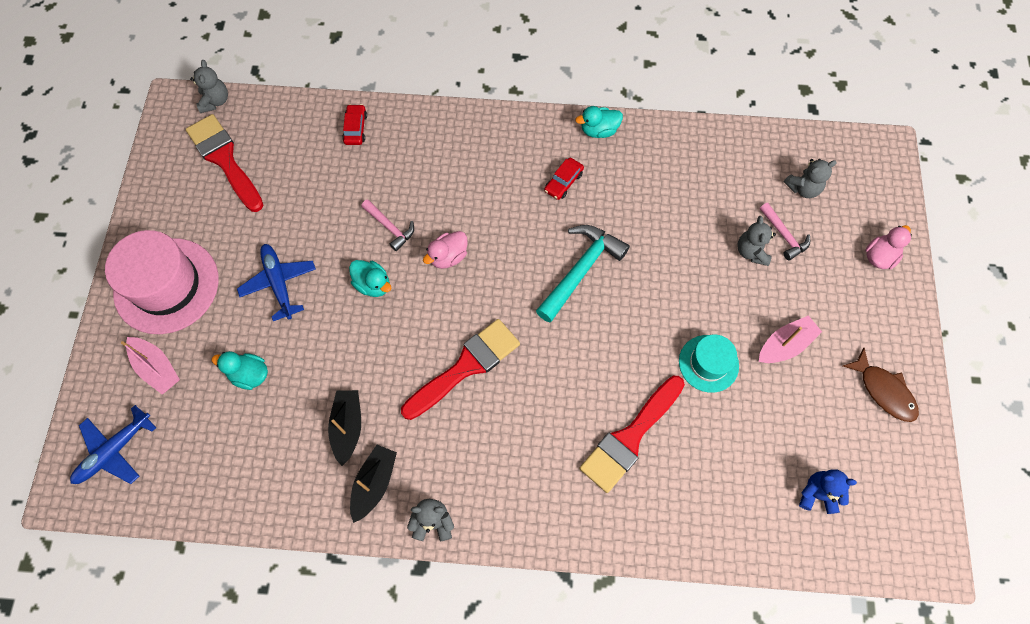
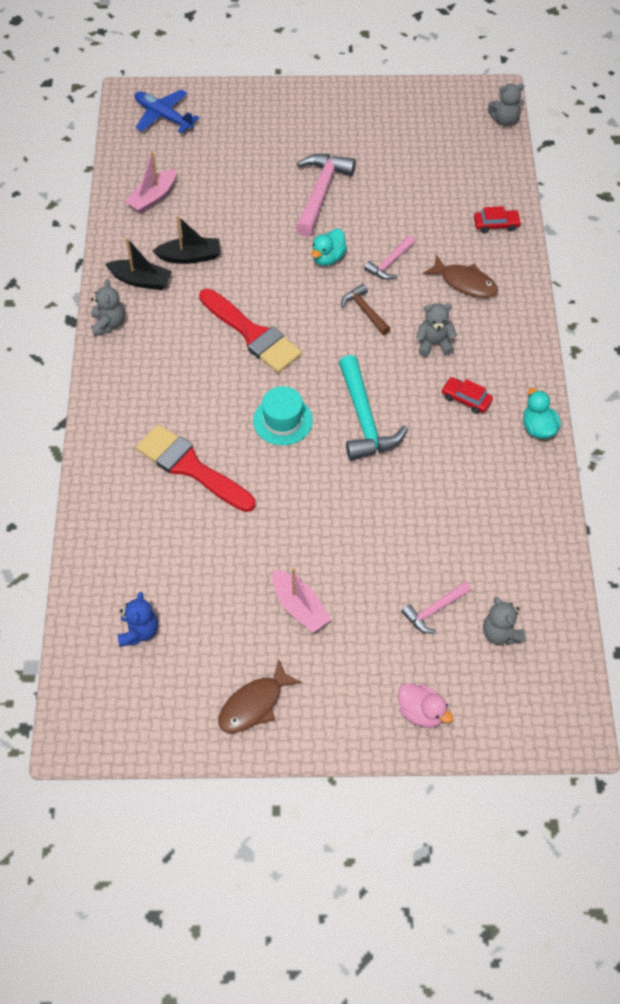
camera: 85 degrees right, 10 degrees down
(157, 368) = (234, 128): pink boat -> pink boat (153, 198)
(166, 285) = (310, 120): pink hat -> none
(224, 159) = (442, 136): red brush -> none
(249, 374) = (233, 186): turquoise duck -> none
(279, 283) = (321, 192): blue plane -> pink hammer
(425, 165) = (465, 283): none -> brown fish
(448, 256) = (364, 310): pink duck -> brown hammer
(581, 270) = (364, 419): turquoise hammer -> turquoise hammer turned 45 degrees clockwise
(708, 363) = (272, 534): turquoise hat -> turquoise hat (282, 420)
(751, 251) = (408, 577): grey teddy bear -> grey teddy bear (434, 344)

